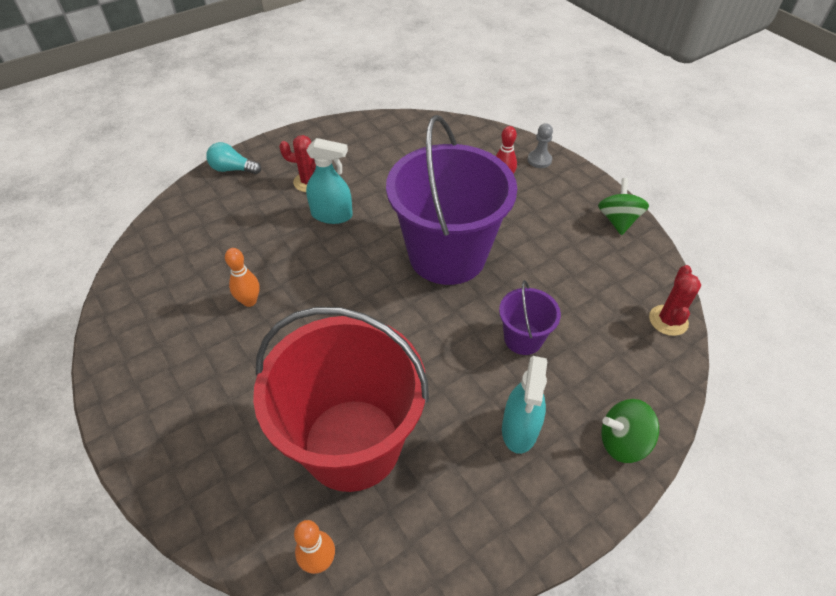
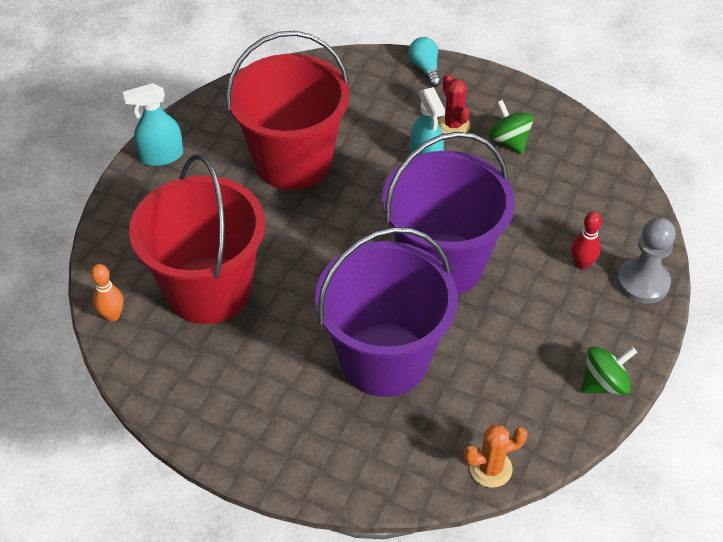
camera: 60 degrees right, 0 degrees up
(249, 301) = (293, 162): orange bowling pin -> red bucket
(519, 429) = (288, 391): turquoise spray bottle -> turquoise spray bottle (161, 156)
(523, 338) = (384, 359): purple bucket -> purple bucket, size x2.25
(539, 160) = (642, 282): grey pawn -> grey pawn, size x1.73
(622, 442) = (322, 470): green spinning top -> green spinning top (509, 141)
(668, 320) = (490, 468): red cactus -> orange cactus

